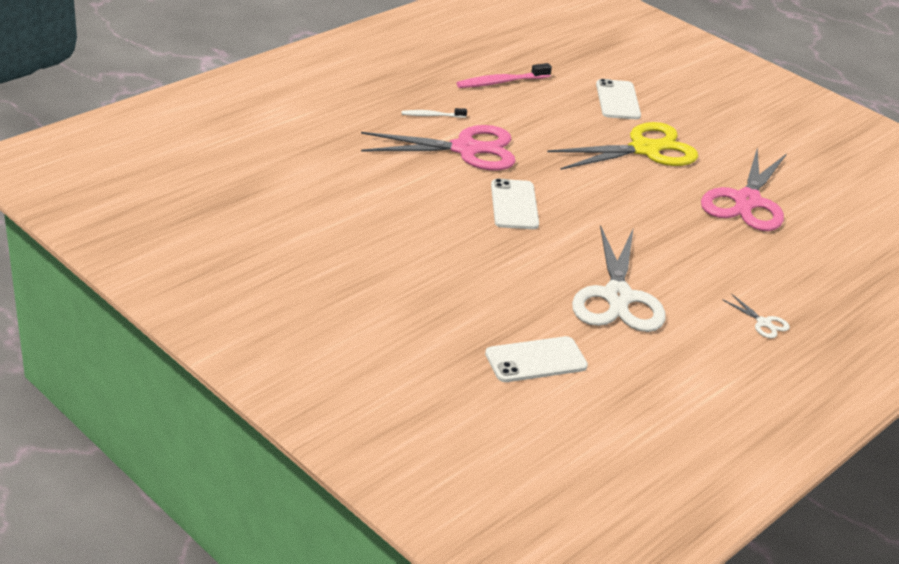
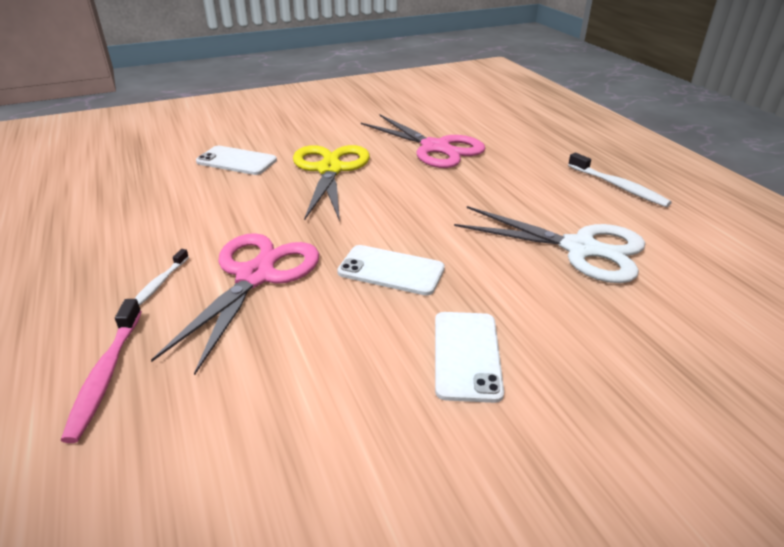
camera: 65 degrees left, 0 degrees up
(501, 82) = (138, 215): pink toothbrush -> pink toothbrush (106, 374)
(536, 360) = (708, 336): white phone -> white phone (467, 355)
(763, 323) = (617, 186): white scissors -> white toothbrush

